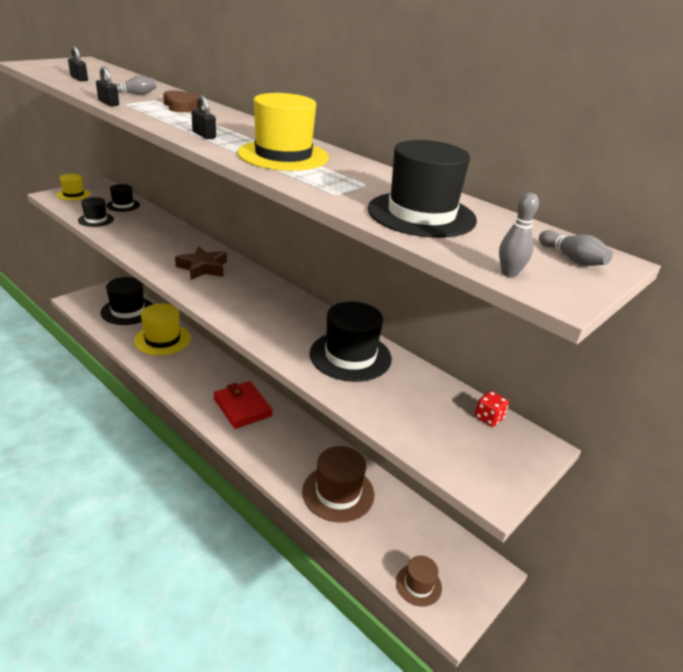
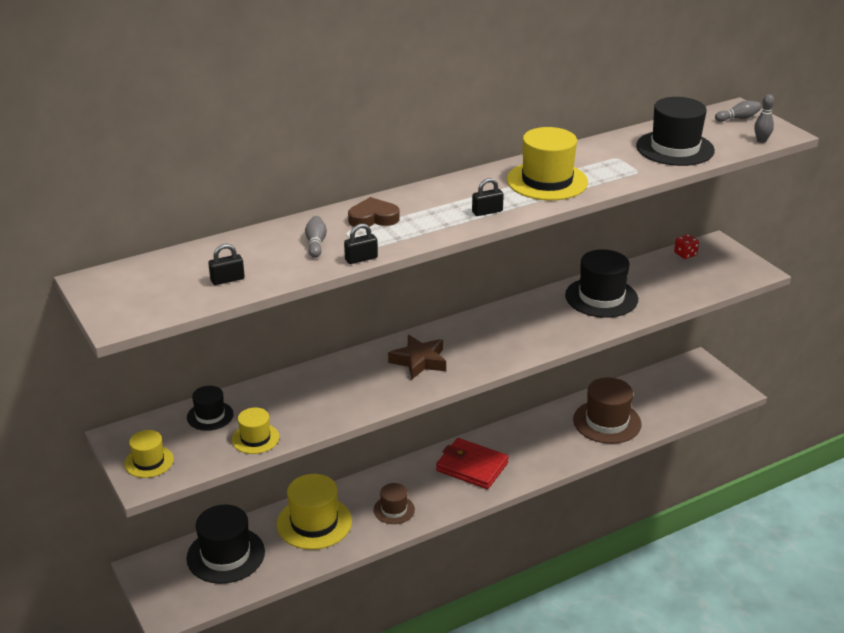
camera: 70 degrees left, 0 degrees up
(96, 220) = (255, 438): black hat -> yellow hat
(242, 407) = (472, 467): red wallet -> red wallet turned 45 degrees clockwise
(418, 585) = (706, 399): brown hat -> brown hat (394, 510)

